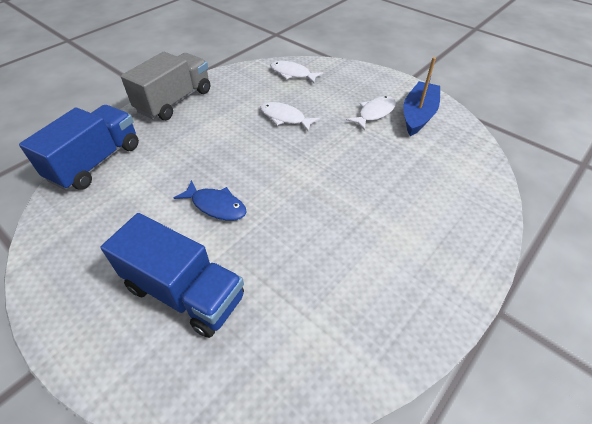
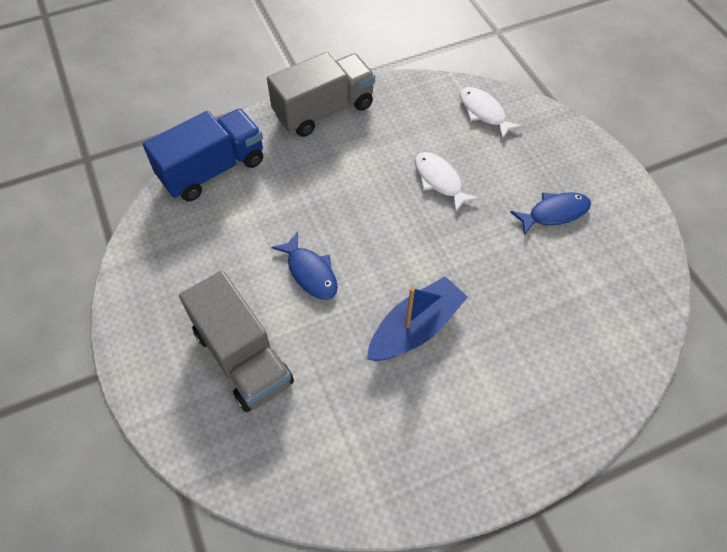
camera: 25 degrees right, 10 degrees up
(184, 292) = (242, 357): blue truck -> grey truck
(374, 113) = (554, 213): white fish -> blue fish
(418, 115) = (610, 236): blue boat -> blue boat (415, 328)

